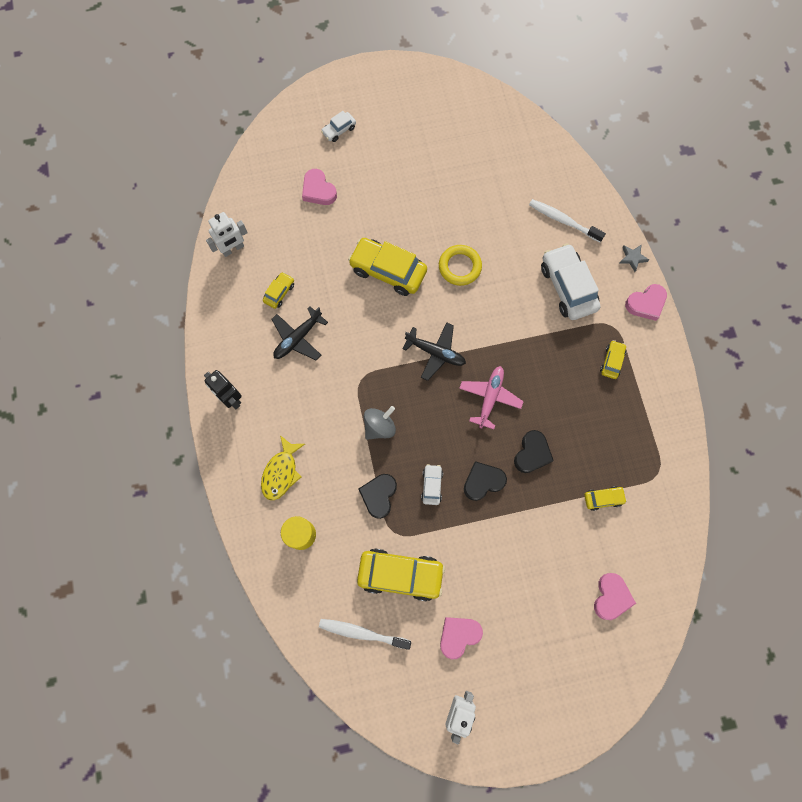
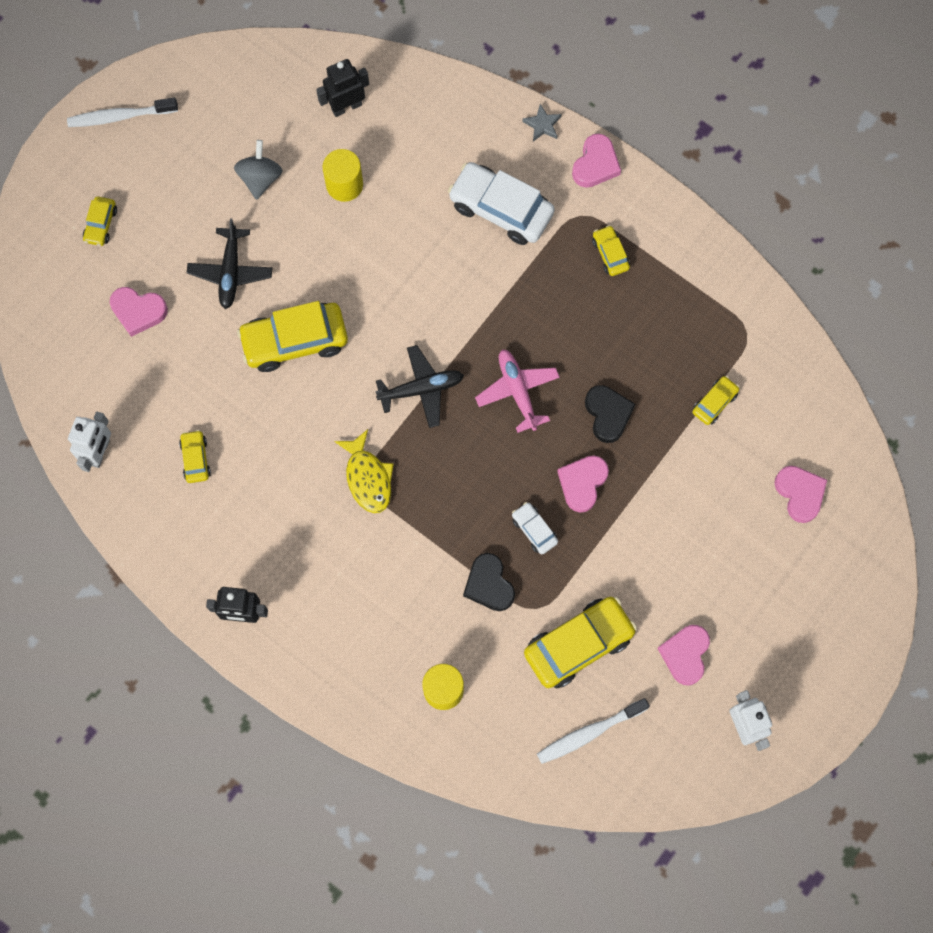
camera: 40 degrees left, 0 degrees up
(281, 472) = (367, 645): yellow fish -> yellow fish (368, 478)
(298, 338) = (260, 491): black plane -> black plane (230, 272)
(339, 130) = (101, 224): white car -> yellow car
(379, 426) = (429, 514): grey spinning top -> grey spinning top (260, 178)
(459, 267) = (368, 276): yellow ring -> none
(483, 481) = (582, 483): black heart -> pink heart
(489, 207) = (344, 185): none -> yellow cylinder
(526, 165) = (346, 106): none -> black robot
(563, 220) = (436, 139): white toothbrush -> white toothbrush (120, 116)

